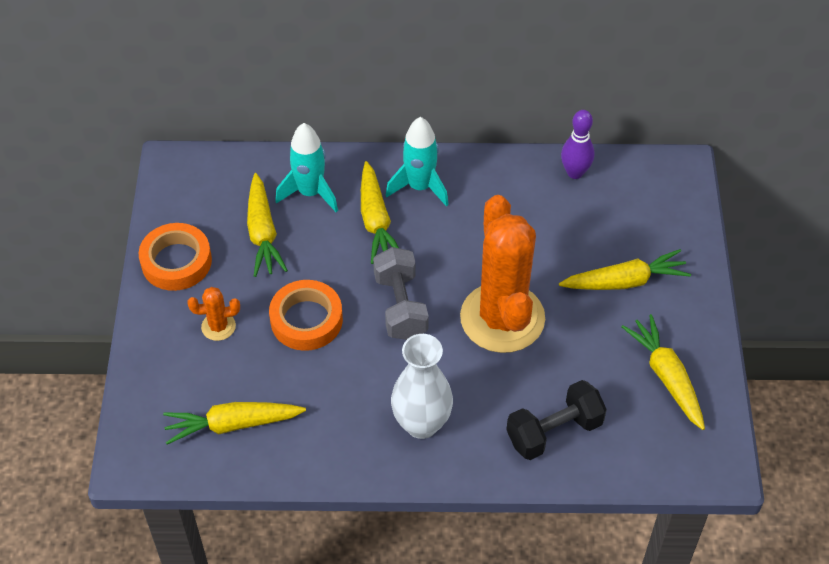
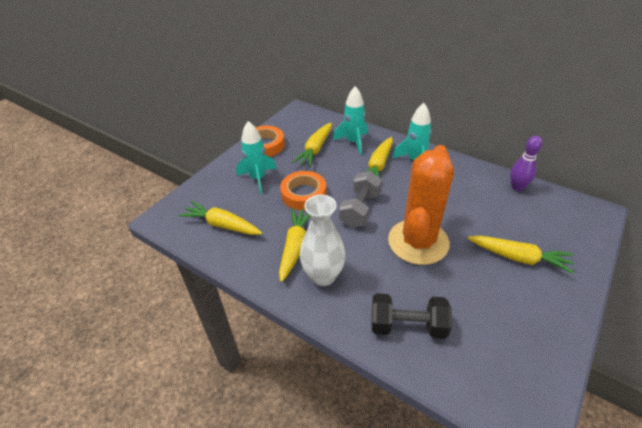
camera: 35 degrees right, 10 degrees down
(218, 326) = (258, 178): orange cactus -> turquoise rocket
(666, 377) = (518, 333): yellow carrot -> yellow carrot (295, 247)

